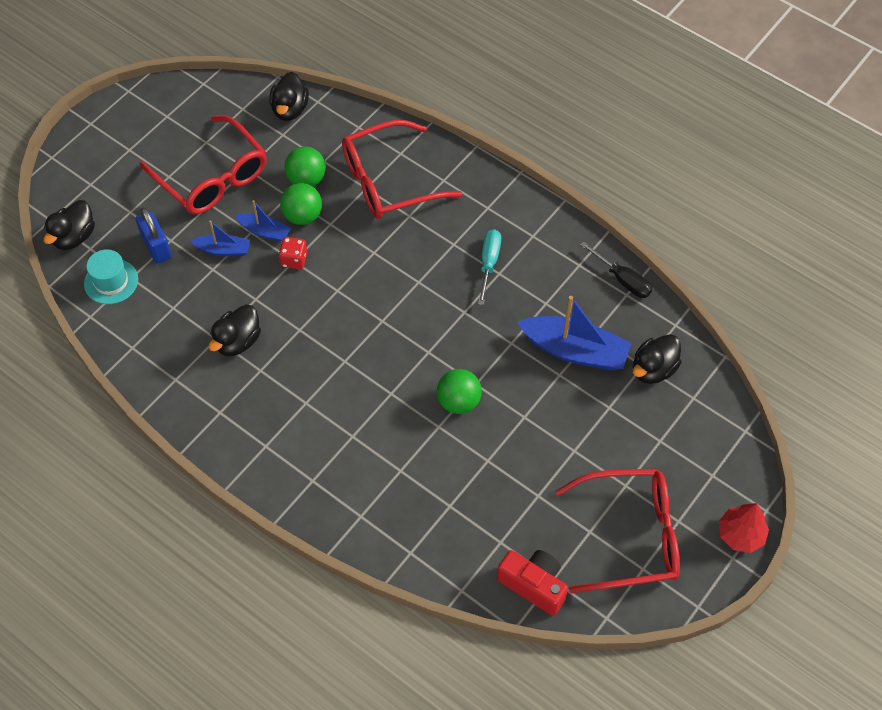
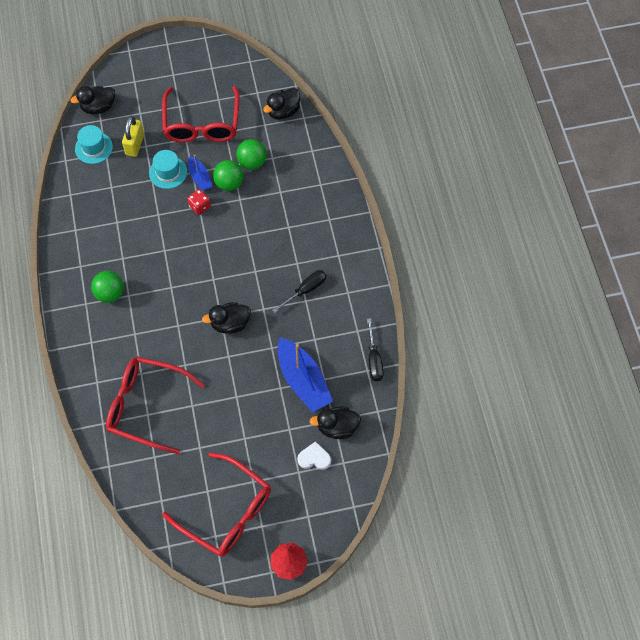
camera: 40 degrees right, 5 degrees up
(156, 247) = (135, 144): blue padlock -> yellow padlock
(223, 250) = (168, 172): blue boat -> turquoise hat
(237, 341) = (126, 232): black duck -> black duck (230, 324)
(389, 181) = (297, 197): red glasses -> red glasses (146, 406)
(458, 401) = (209, 359): green ball -> green ball (110, 293)
(489, 263) = (305, 290): turquoise screwdriver -> black screwdriver
(533, 585) = (148, 495): red camera -> none
(661, 415) = (314, 458): none -> white heart

